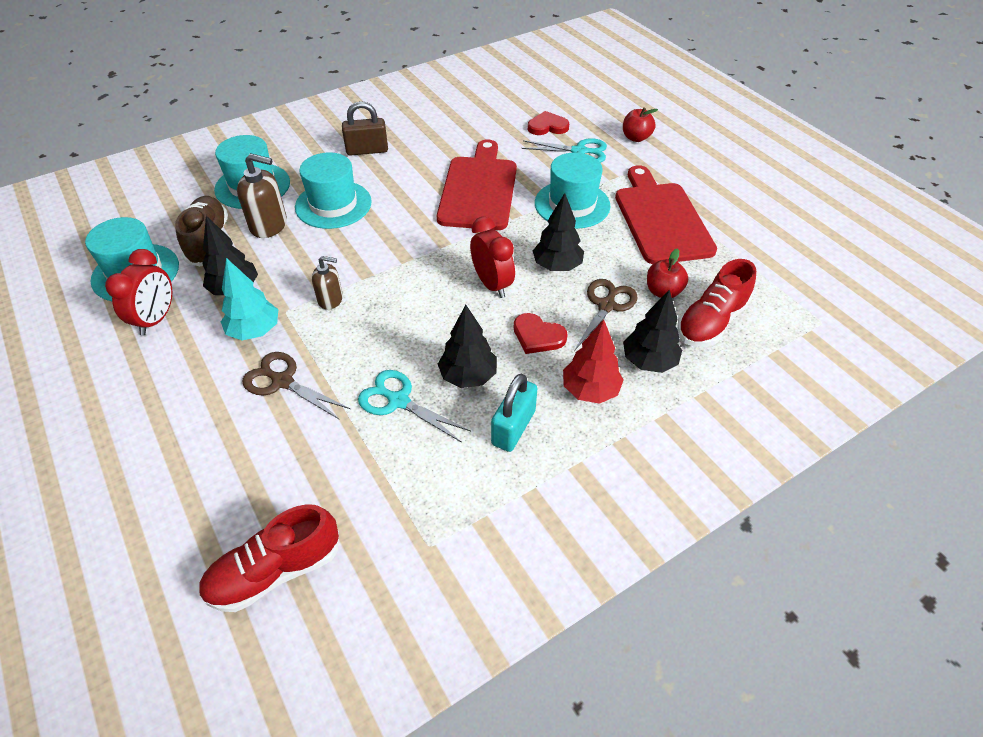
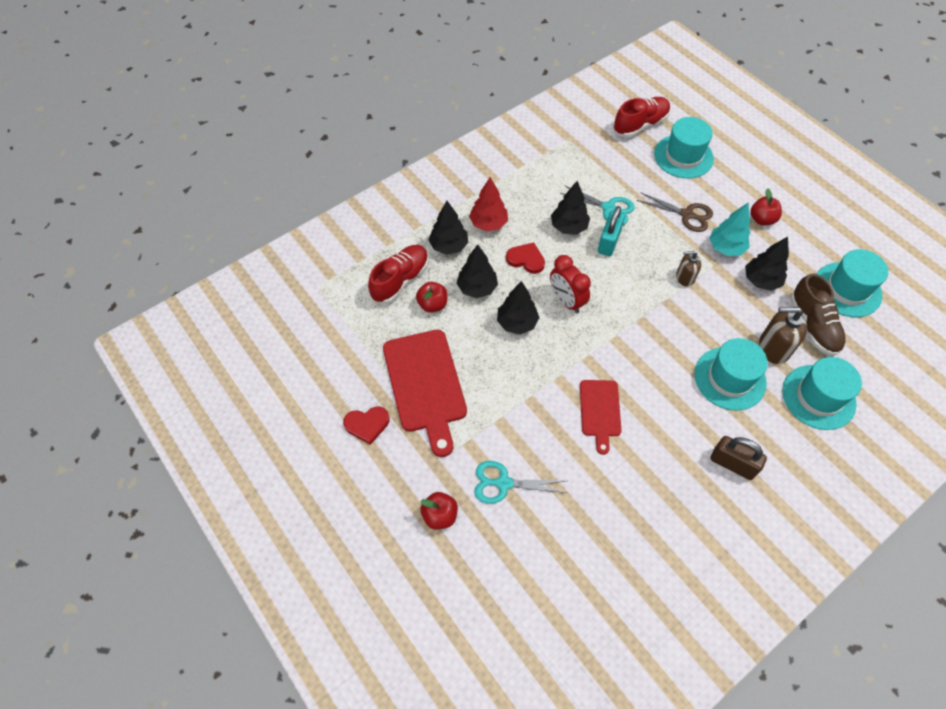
camera: 175 degrees right, 10 degrees up
(156, 319) = (800, 251): red clock -> none
(176, 366) = (761, 219): none -> red apple
(367, 150) = (732, 464): brown padlock -> brown padlock turned 45 degrees clockwise
(478, 189) = (600, 411): red cutting board -> red cutting board, size x0.57
(513, 427) = (534, 198): turquoise padlock -> turquoise padlock (608, 242)
(547, 126) = (543, 529): red heart -> red heart (367, 424)
(572, 204) = (508, 398): turquoise hat -> turquoise hat (683, 156)
(606, 306) = (477, 288): brown scissors -> black tree

